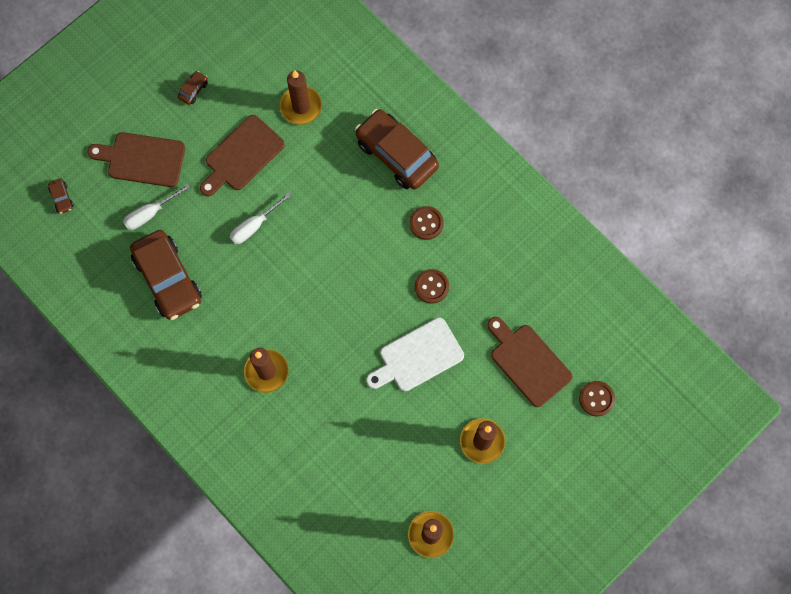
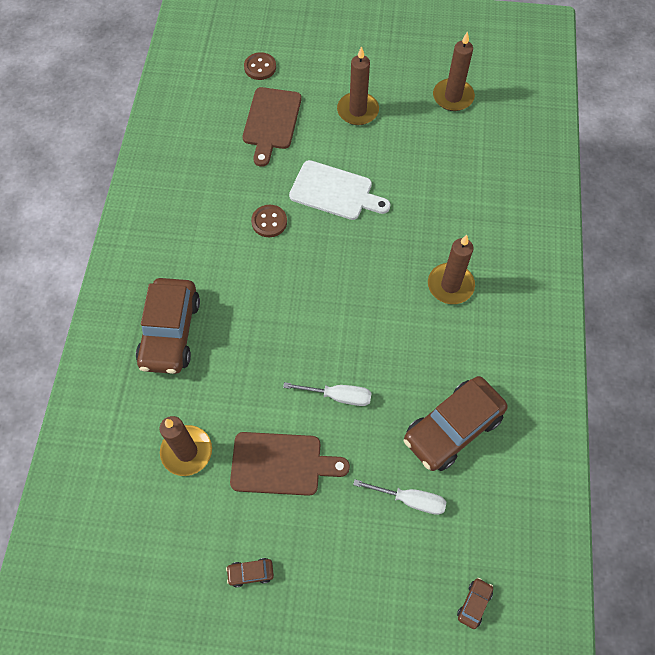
camera: 130 degrees left, 10 degrees down
(142, 159) = (365, 558): brown cutting board -> none
(168, 279) = (453, 428): brown car -> brown car turned 150 degrees counterclockwise
(426, 223) = (217, 264): brown button -> none

